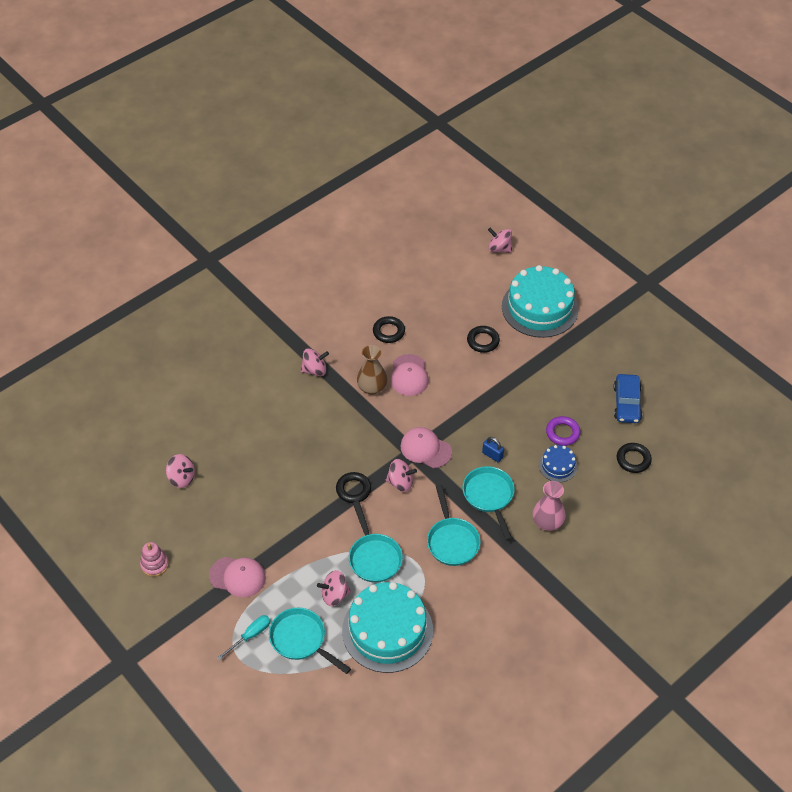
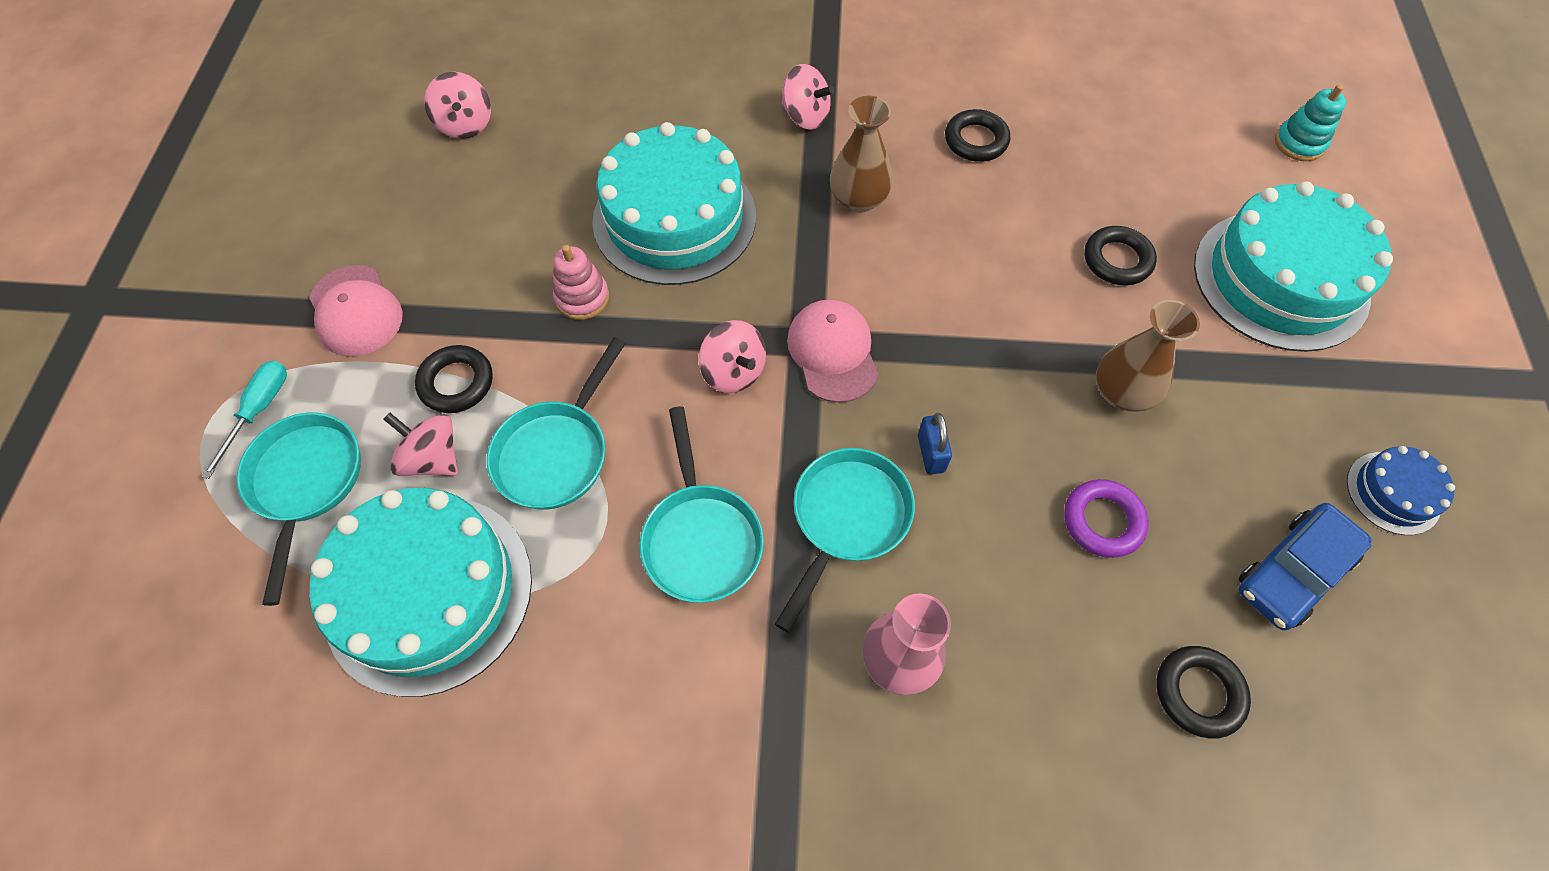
camera: 45 degrees right, 10 degrees up
(154, 564) = (292, 206): pink stacking toy -> pink stacking toy (582, 298)
(250, 636) = (259, 411): turquoise screwdriver -> turquoise screwdriver turned 75 degrees counterclockwise
(314, 448) = (674, 218): none -> turquoise cake
(353, 489) = (654, 323): black ring -> black ring (456, 383)
(409, 375) = (935, 223): pink cap -> none
(452, 541) = (701, 538): turquoise pan -> turquoise pan turned 45 degrees counterclockwise
(499, 248) = (1299, 143): pink spinning top -> turquoise stacking toy
(529, 387) = (1122, 392): none -> brown vase
(558, 466) = (1030, 572): blue cake -> blue cake (1393, 493)

